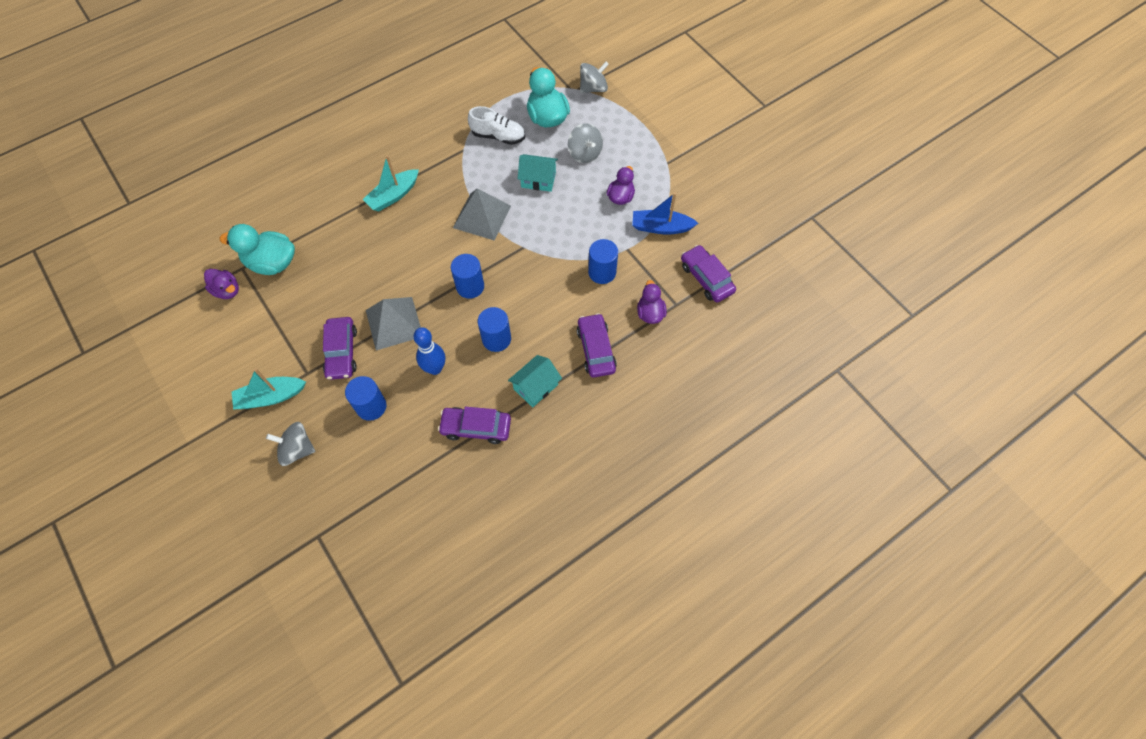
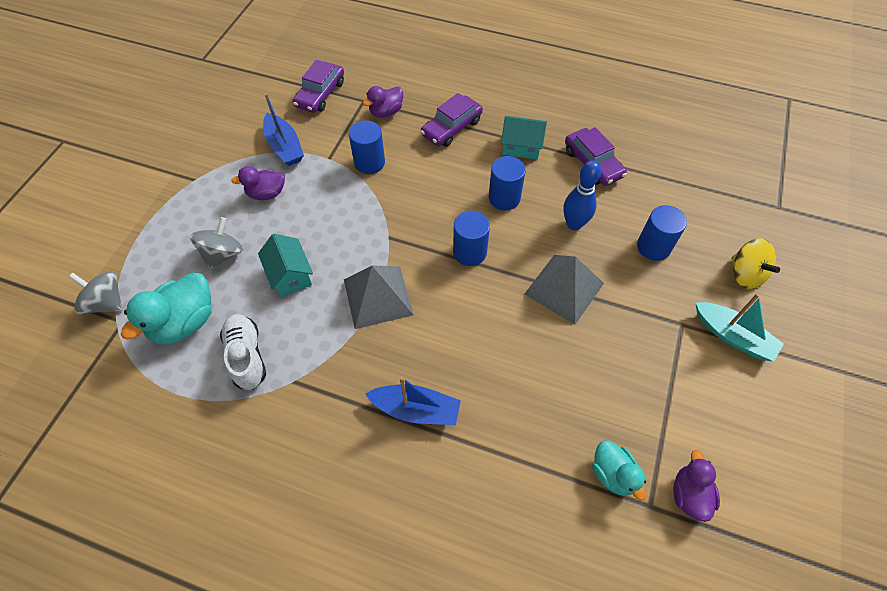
camera: 125 degrees left, 5 degrees down
(272, 263) = (613, 474): turquoise duck -> turquoise duck, size x0.62
(297, 449) = (745, 274): grey spinning top -> yellow spinning top
(341, 352) = (634, 311): purple car -> none
(393, 196) = (416, 409): turquoise boat -> blue boat

